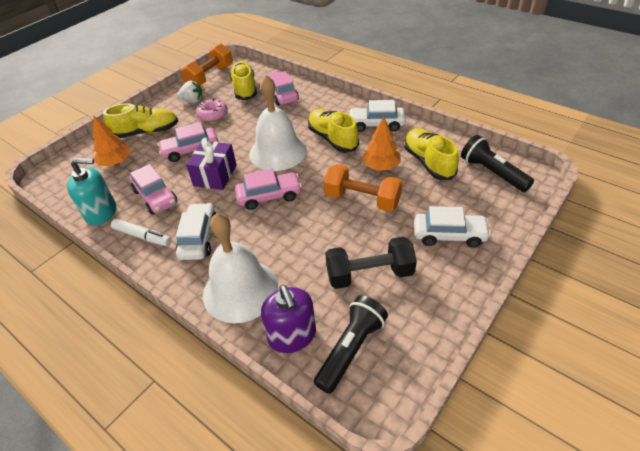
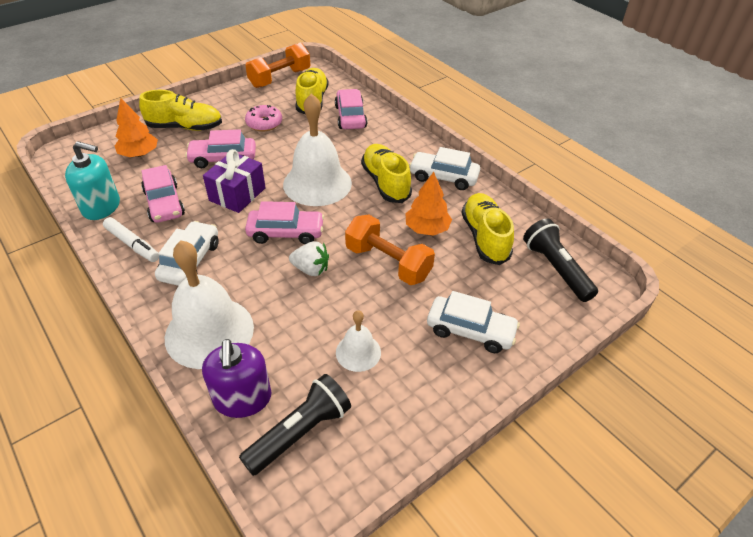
camera: 10 degrees right, 0 degrees up
(192, 101) = (249, 102): white strawberry -> white strawberry (311, 269)
(369, 274) = (358, 352): black dumbbell -> white bell

